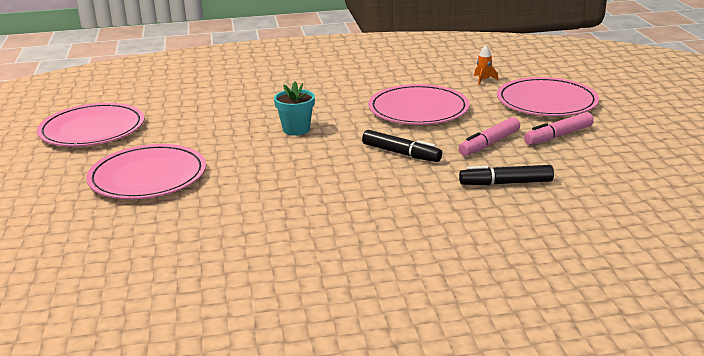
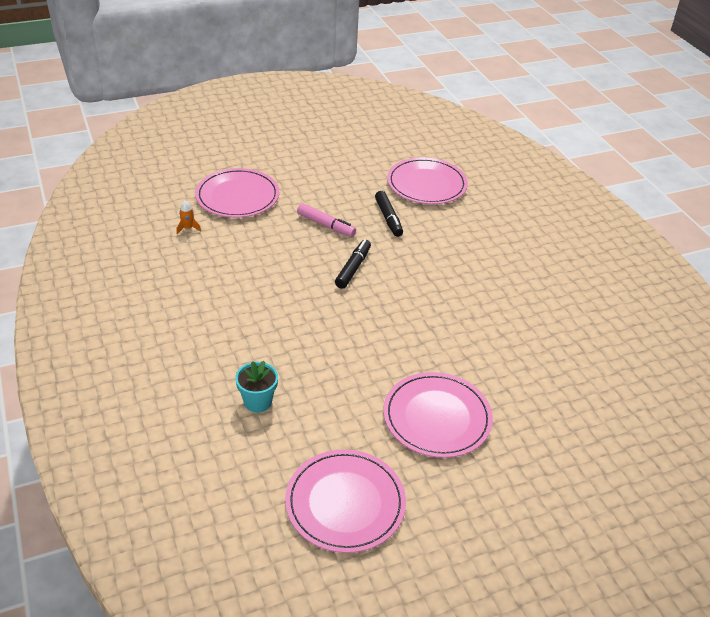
camera: 105 degrees left, 15 degrees up
(296, 129) = (318, 335): turquoise flower pot -> turquoise flower pot (258, 402)
(418, 109) = (261, 264): pink plate -> pink plate (426, 184)
(558, 136) = (305, 194): pink marker -> none

